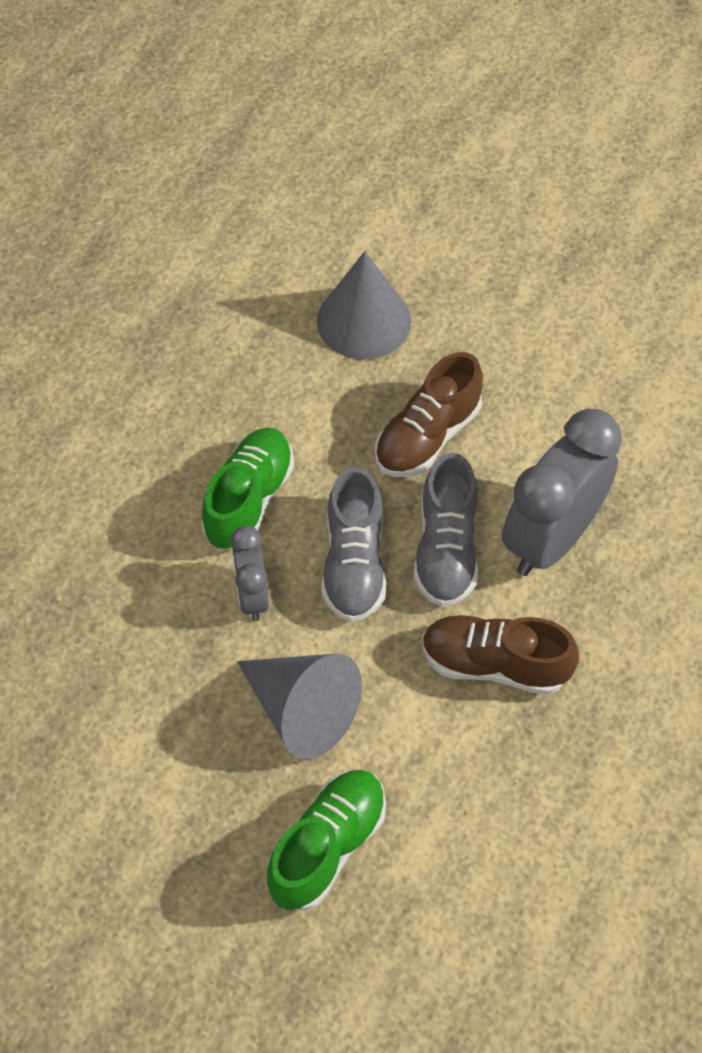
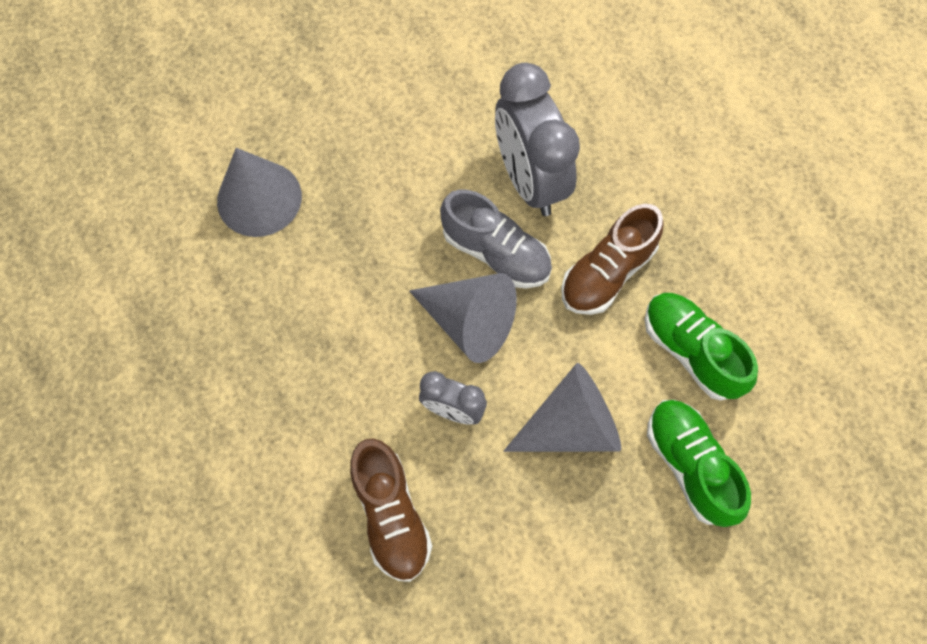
camera: 60 degrees left, 10 degrees up
(249, 499) = (366, 368): green shoe -> green shoe (691, 351)
(354, 563) = (469, 322): grey shoe -> grey cone
(427, 436) = (393, 212): brown shoe -> brown shoe (391, 515)

